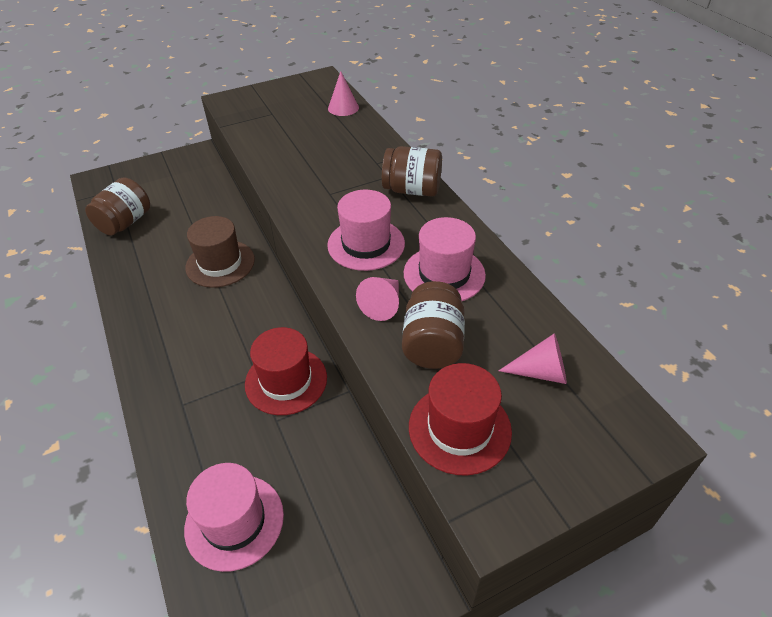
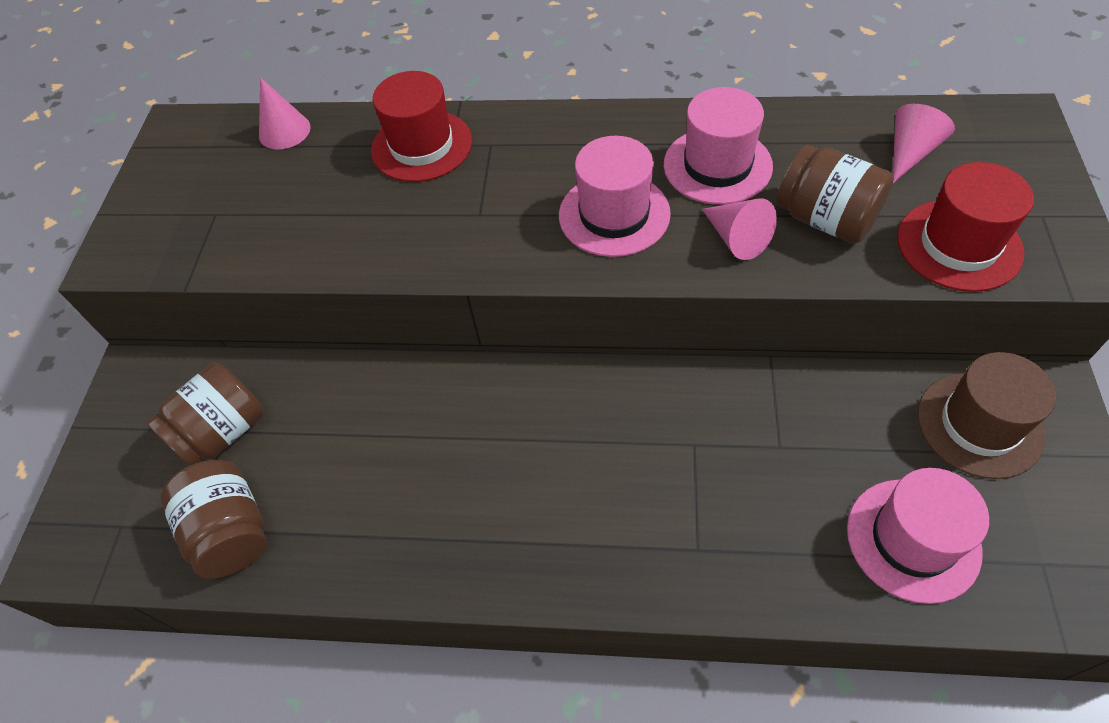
camera: 55 degrees left, 10 degrees up
(220, 263) = (442, 422): brown hat -> brown hat (979, 424)
(286, 381) = (719, 414): red hat -> red hat (422, 146)
(412, 190) = (538, 133): brown jar -> brown jar (222, 432)

